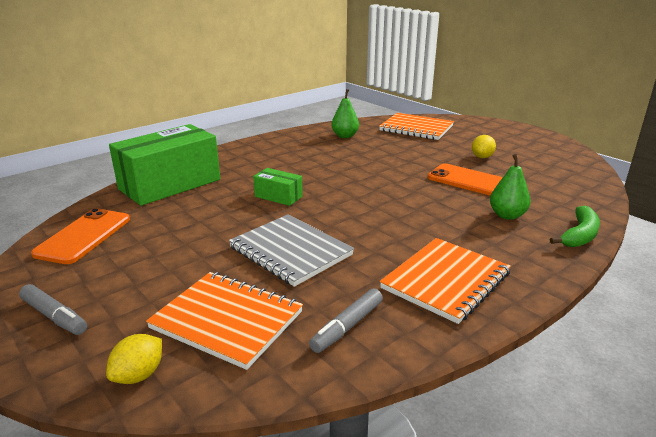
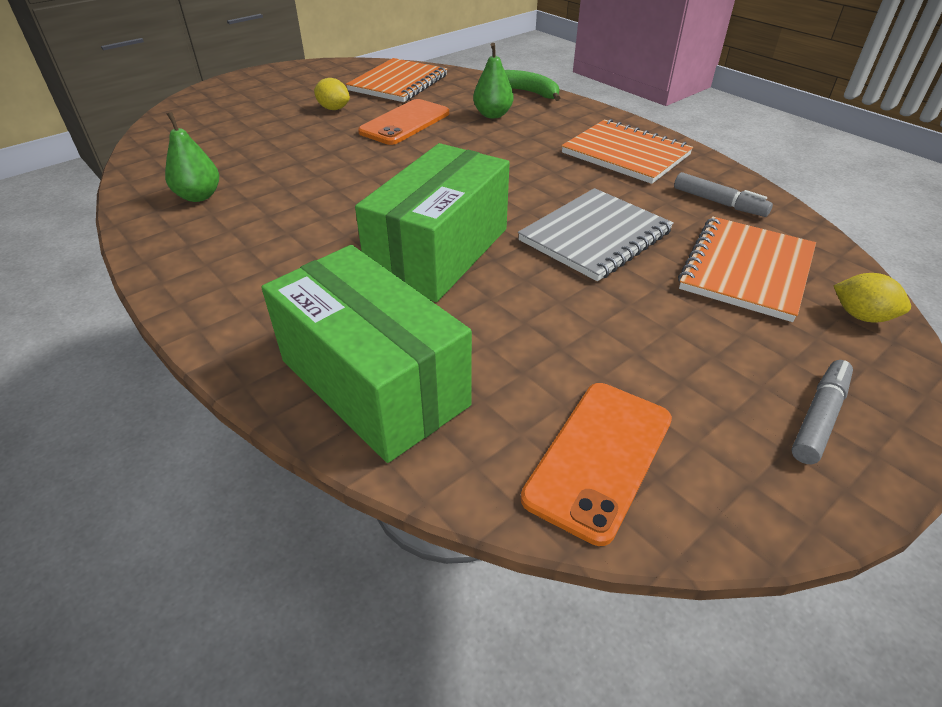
camera: 90 degrees left, 15 degrees up
(84, 236) = (599, 458): orange phone -> orange phone turned 75 degrees counterclockwise
(278, 196) = (439, 252): green box -> green box, size x2.17
(416, 128) = (200, 138): orange notebook -> orange notebook (398, 83)

